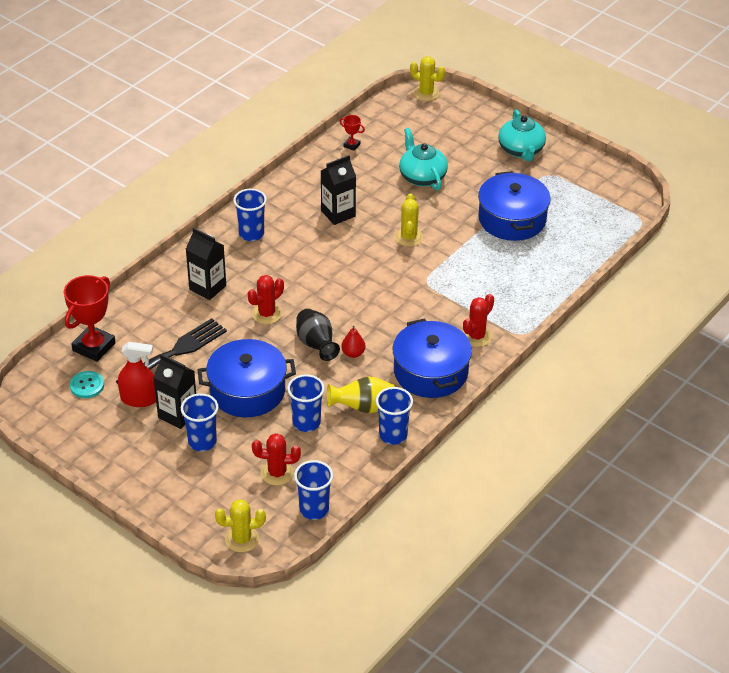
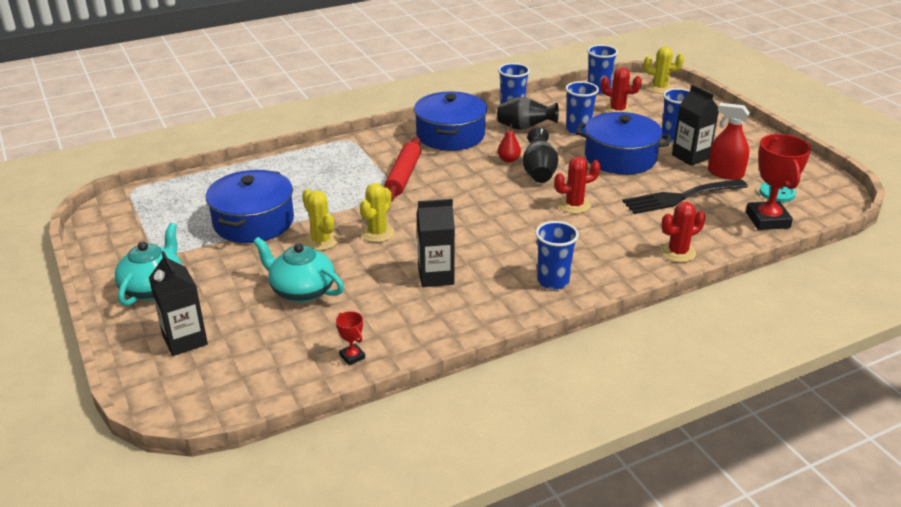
camera: 155 degrees left, 10 degrees down
(94, 347) = (767, 220): red trophy -> red trophy turned 60 degrees counterclockwise
(207, 287) = (628, 241): black carton -> black carton (185, 340)
(363, 407) = (524, 128): yellow vase -> black vase
(422, 176) = (301, 290): turquoise teapot -> turquoise teapot turned 120 degrees clockwise
(426, 93) = (175, 407): yellow cactus -> yellow cactus (321, 241)
(434, 302) = (403, 176): none -> red rolling pin
(476, 336) = (389, 147): red cactus -> red cactus (678, 252)

